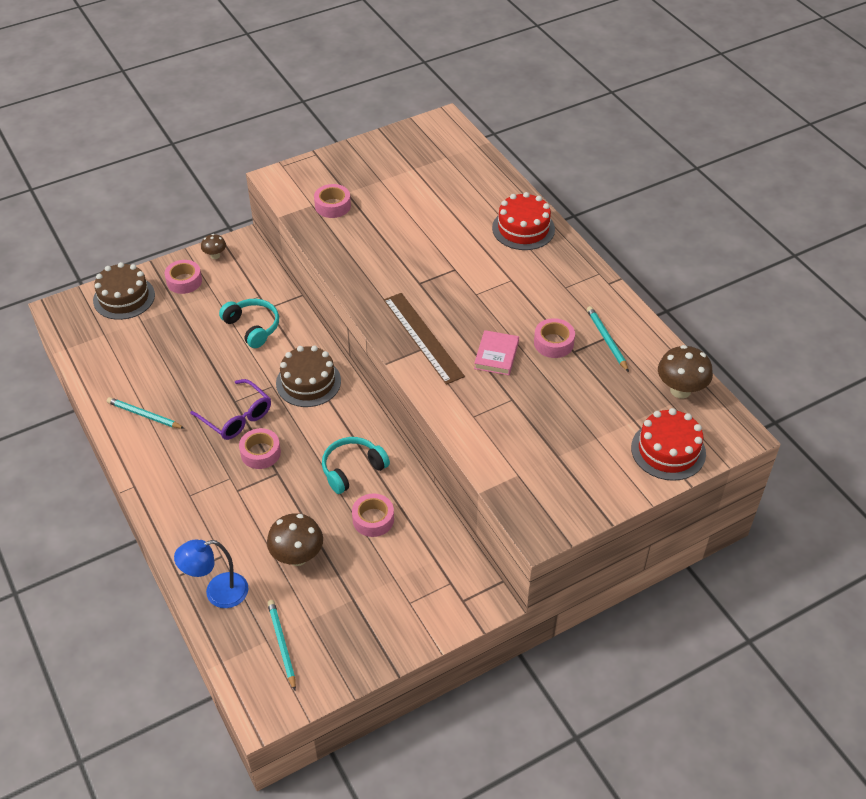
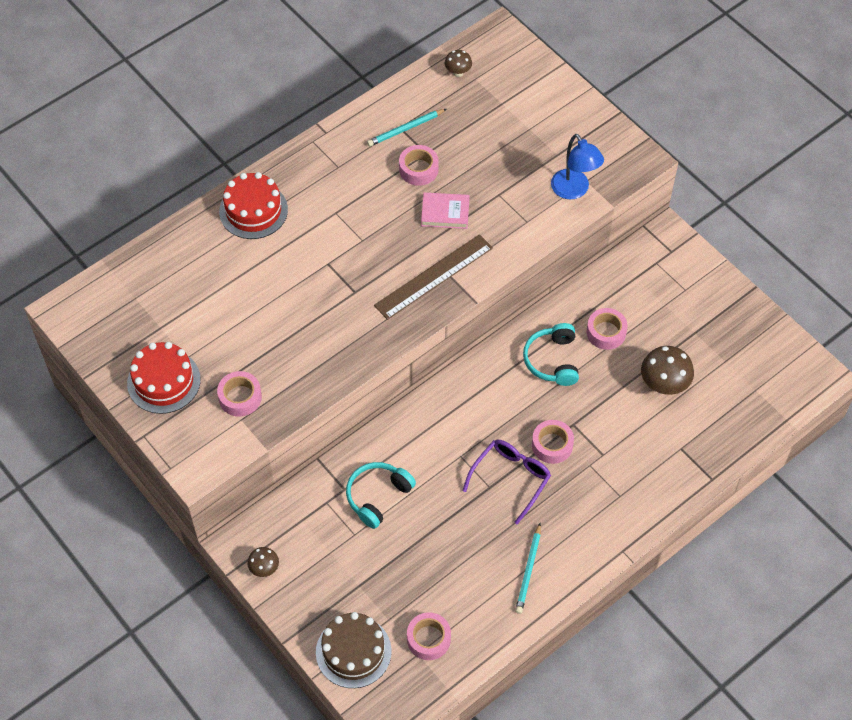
camera: 100 degrees left, 10 degrees up
(184, 281) = (314, 591): pink tape -> pink tape (428, 639)
(217, 593) = (721, 441): blue lamp -> blue lamp (574, 190)
(282, 644) = (755, 377): turquoise pencil -> none
(308, 382) = (448, 423): brown cake -> none
(352, 469) = (552, 360): turquoise headphones -> turquoise headphones turned 45 degrees clockwise
(668, 450) = (530, 78): red cake -> red cake (164, 381)
(680, 390) = (458, 72): brown mushroom -> brown mushroom, size x0.56

